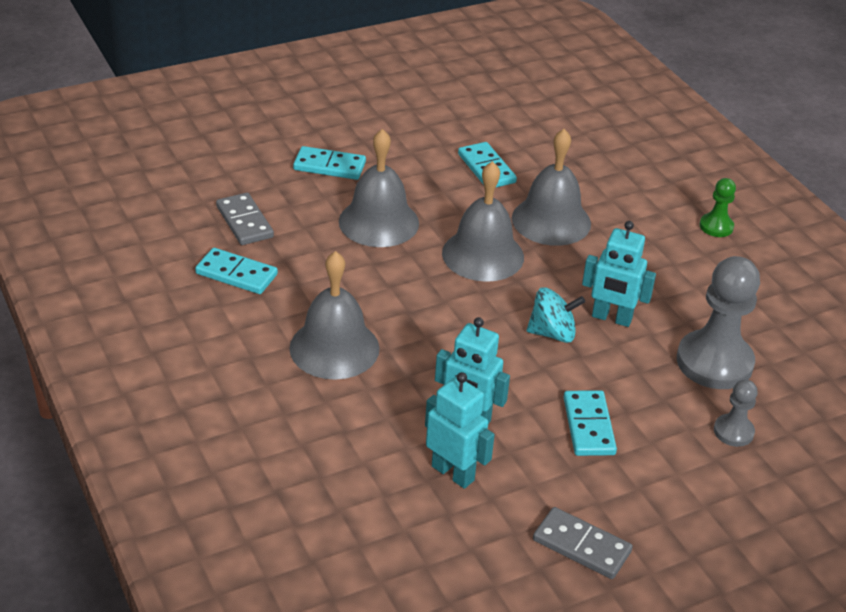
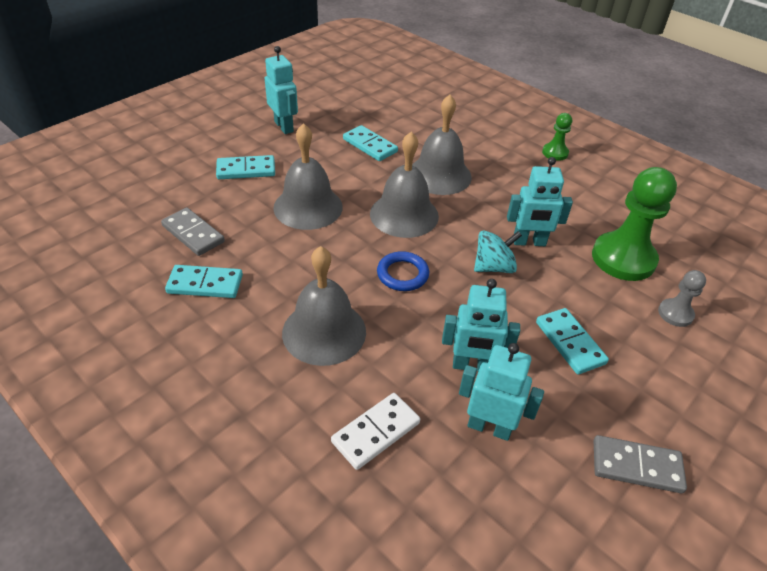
camera: 20 degrees left, 5 degrees up
(340, 445) = (375, 432): none -> white domino
(396, 124) = (284, 126): none -> turquoise robot
(445, 315) = (402, 274): none -> blue ring
(714, 362) = (623, 258): grey pawn -> green pawn

